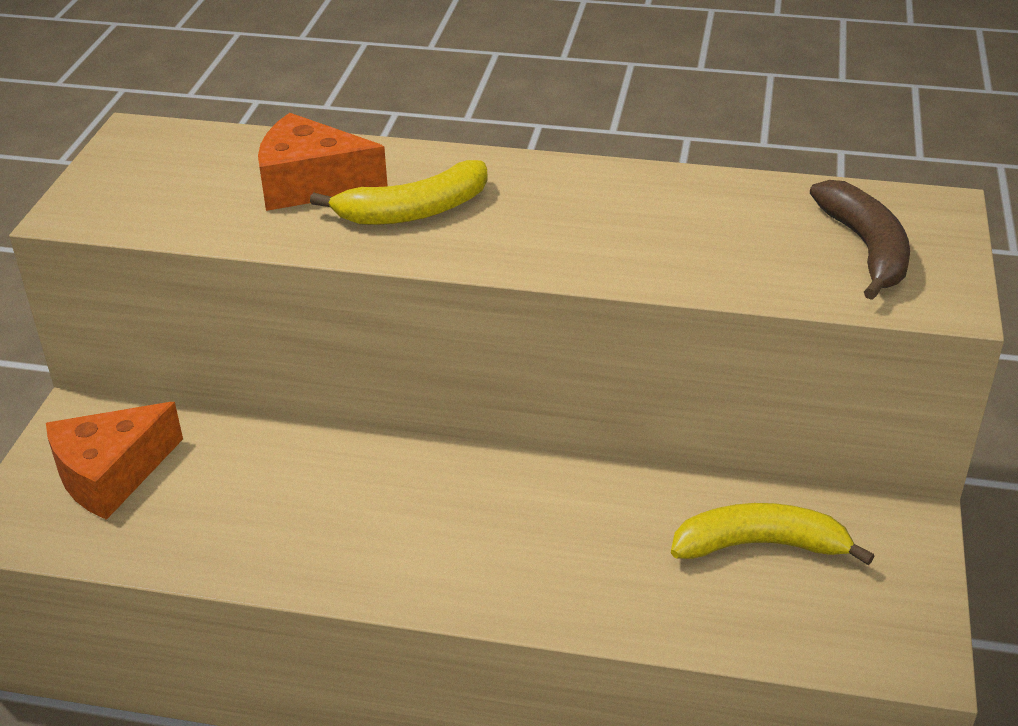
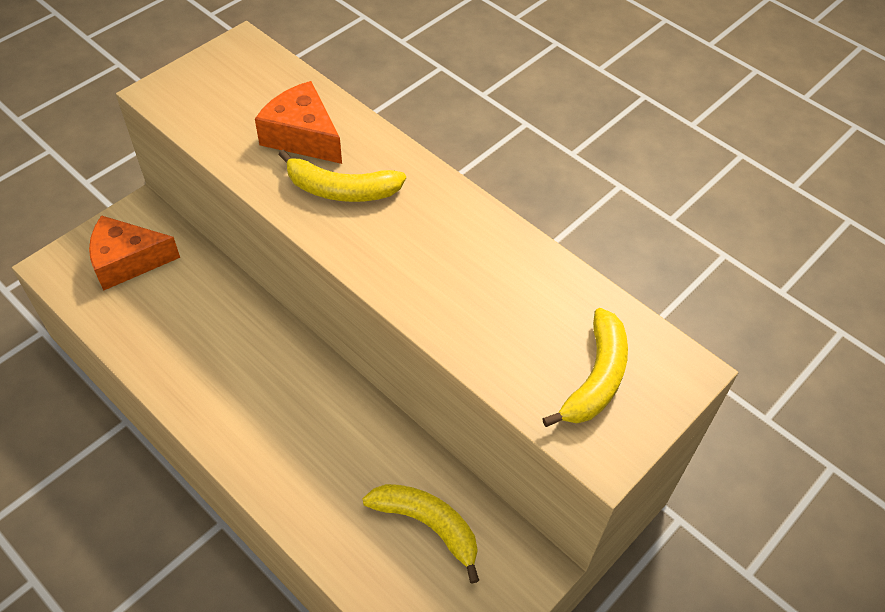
camera: 30 degrees right, 15 degrees up
(866, 248) = (596, 377): brown banana -> yellow banana

